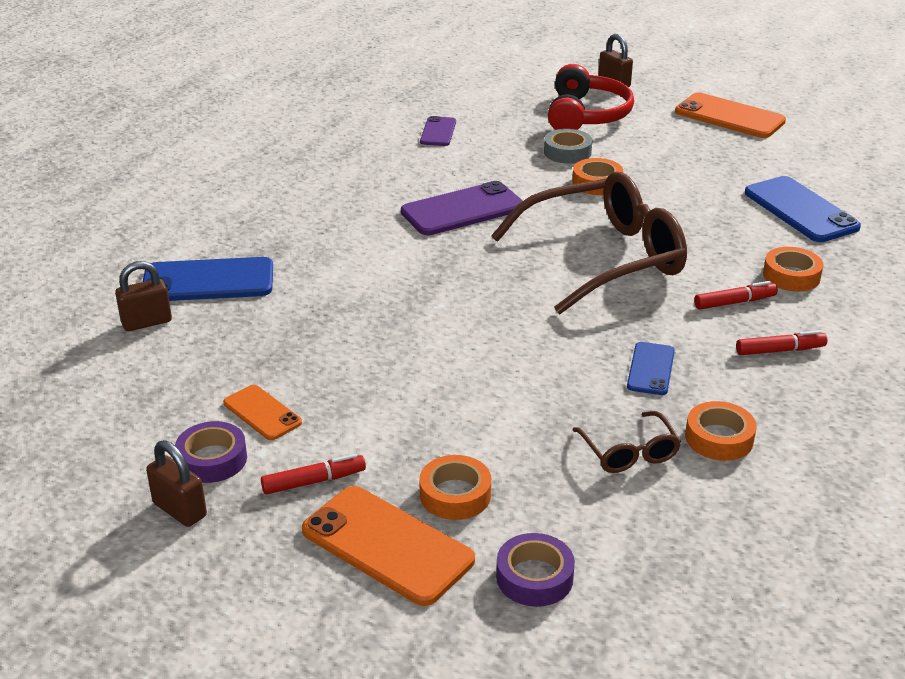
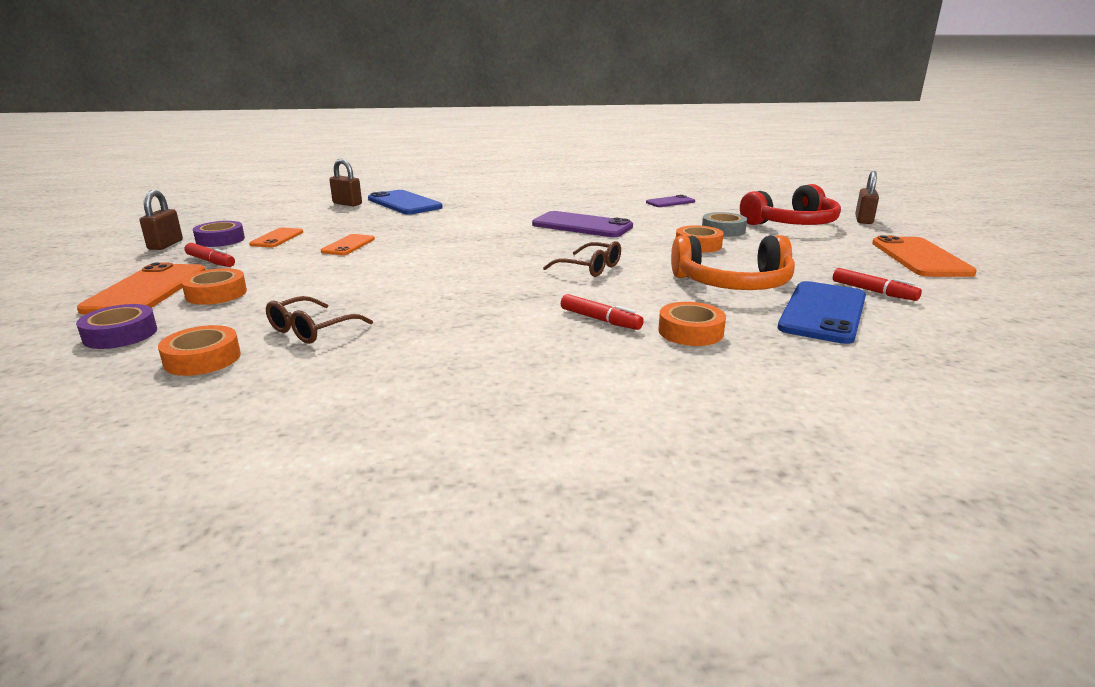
camera: 55 degrees right, 10 degrees down
(362, 368) = (348, 245): none -> orange phone
(604, 258) = (590, 268): brown glasses -> brown glasses, size x0.44
(651, 369) = (446, 313): blue phone -> none
(710, 214) = (733, 284): none -> orange headphones
(719, 438) = (364, 356): orange tape -> orange tape (202, 359)
(780, 350) = (545, 352): red marker -> red marker (873, 291)

